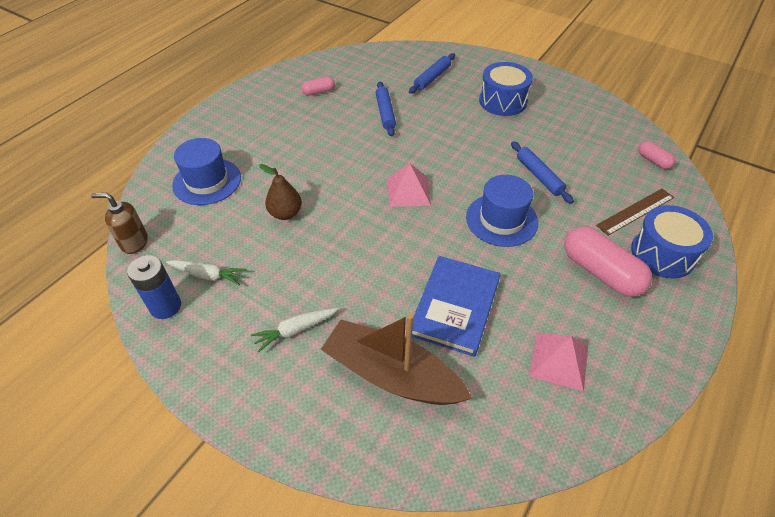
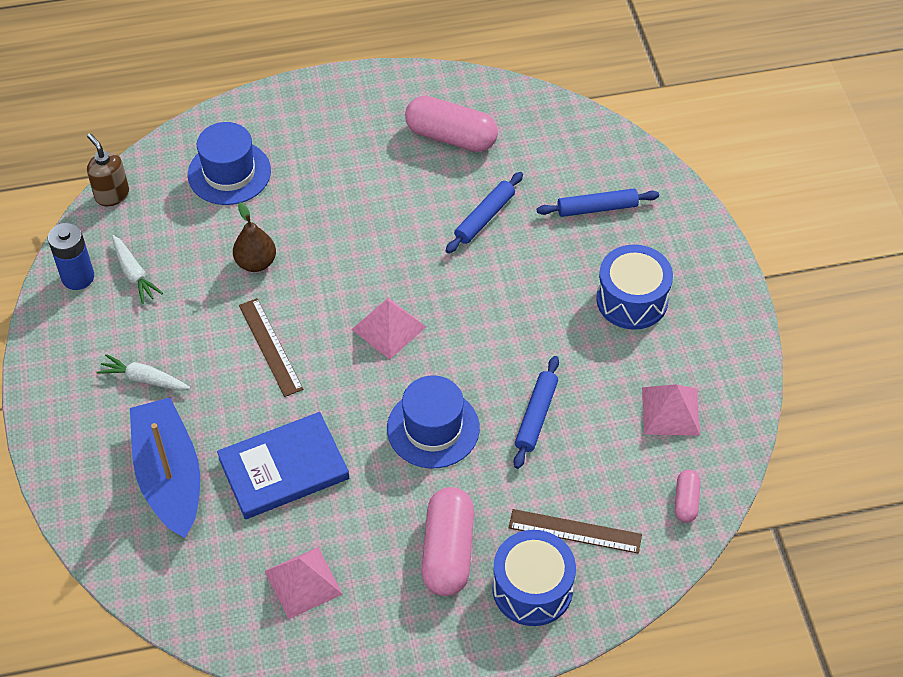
camera: 45 degrees right, 5 degrees up
(318, 92) = (451, 137): pink capsule -> pink capsule, size x1.97
(354, 249) = (270, 347): none -> brown ruler
(391, 374) = (169, 476): brown boat -> blue boat
(588, 131) = (670, 411): none -> pink pyramid

